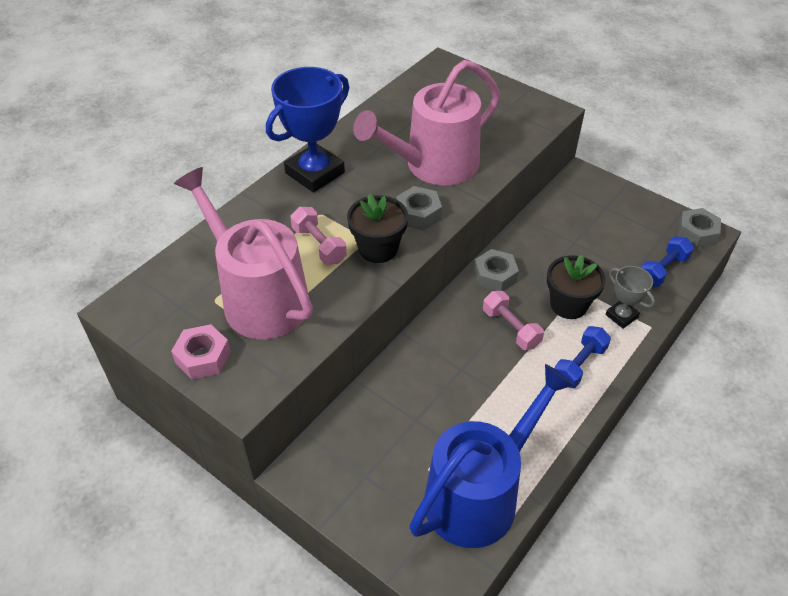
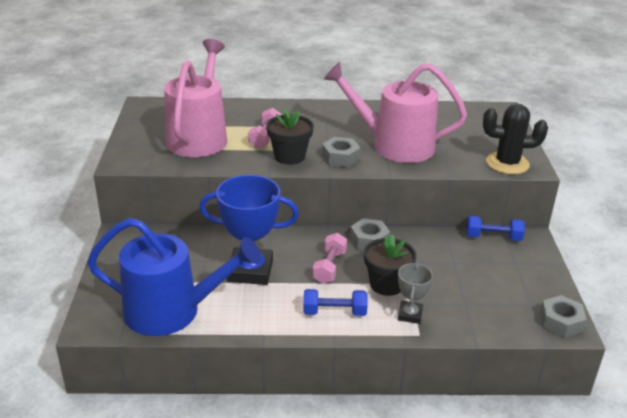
camera: 50 degrees right, 15 degrees down
(203, 357) = (136, 140): pink nut -> none
(315, 173) = (324, 111): blue trophy -> blue trophy (250, 271)
(534, 119) = (507, 163): none -> black cactus
(663, 270) = (490, 318): blue dumbbell -> blue dumbbell (493, 237)

